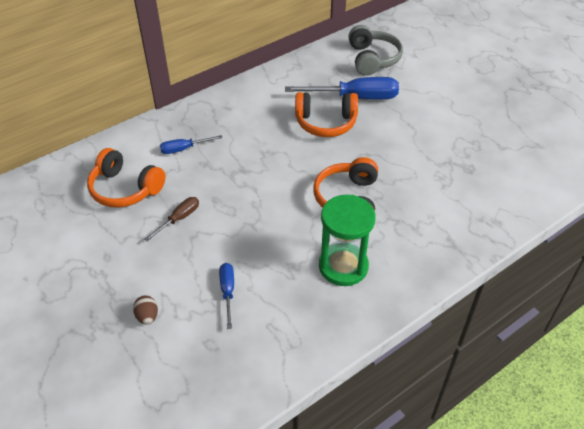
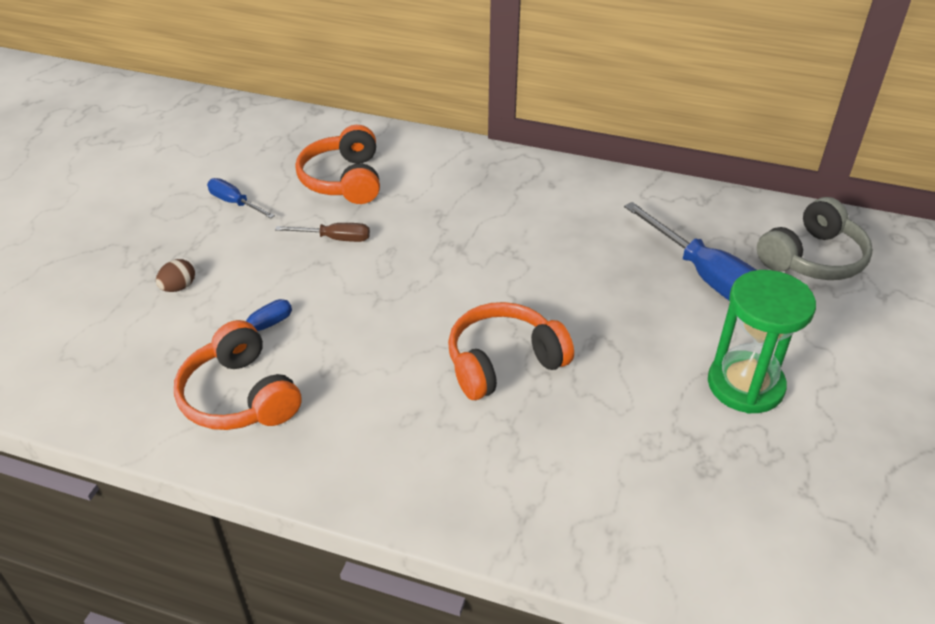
camera: 55 degrees right, 5 degrees down
(184, 149) = (446, 188): blue screwdriver -> blue screwdriver (235, 203)
(325, 123) = (624, 275): orange headphones -> orange headphones (239, 396)
(343, 266) = (379, 413): green hourglass -> green hourglass (745, 385)

